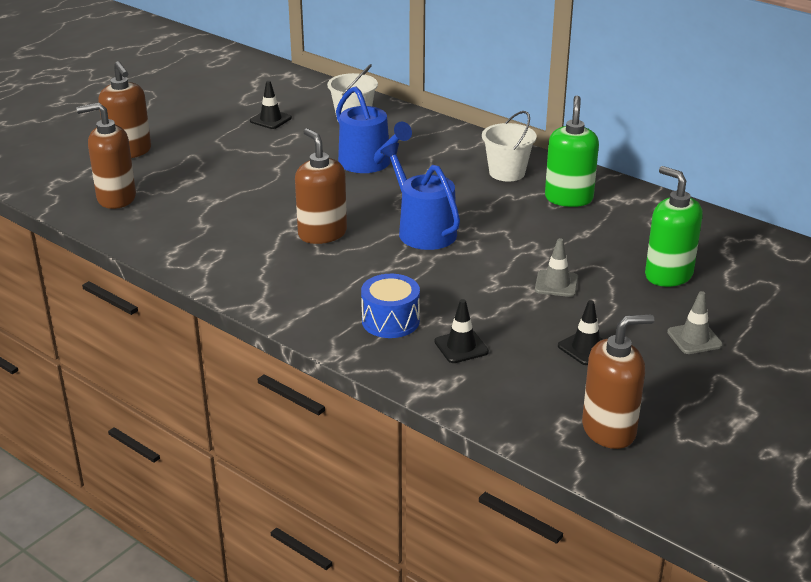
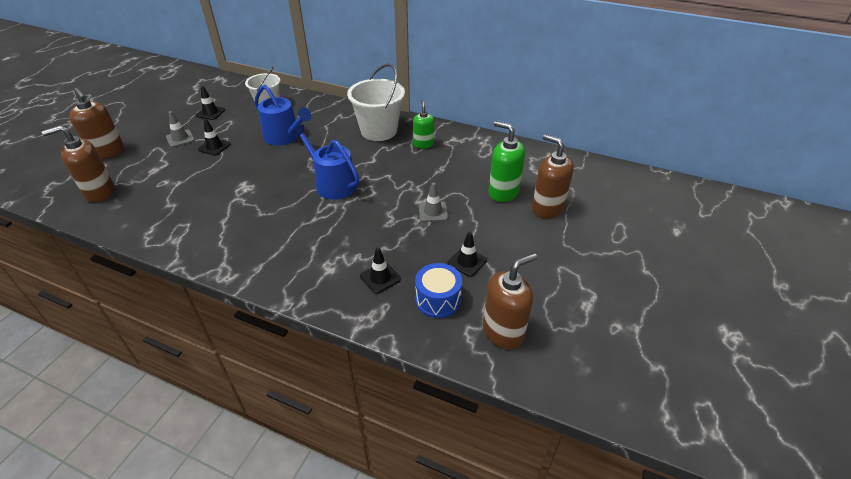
camera: 15 degrees left, 10 degrees up
(270, 163) = (214, 147): none -> black traffic cone
(322, 234) = (261, 198): brown soap dispenser -> brown soap dispenser (547, 208)
(390, 321) = (324, 264): blue drum -> blue drum (438, 299)
(507, 172) = (379, 131): white bucket -> white bucket, size x1.53
(568, 198) = (423, 144): green soap dispenser -> green soap dispenser, size x0.65
(694, 339) = (535, 240): grey traffic cone -> grey traffic cone (180, 138)

